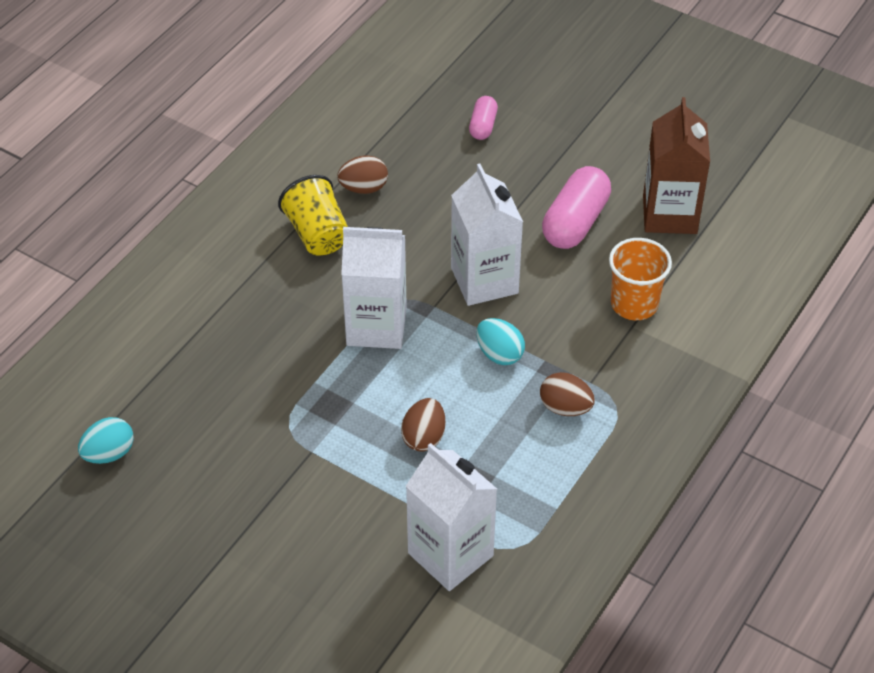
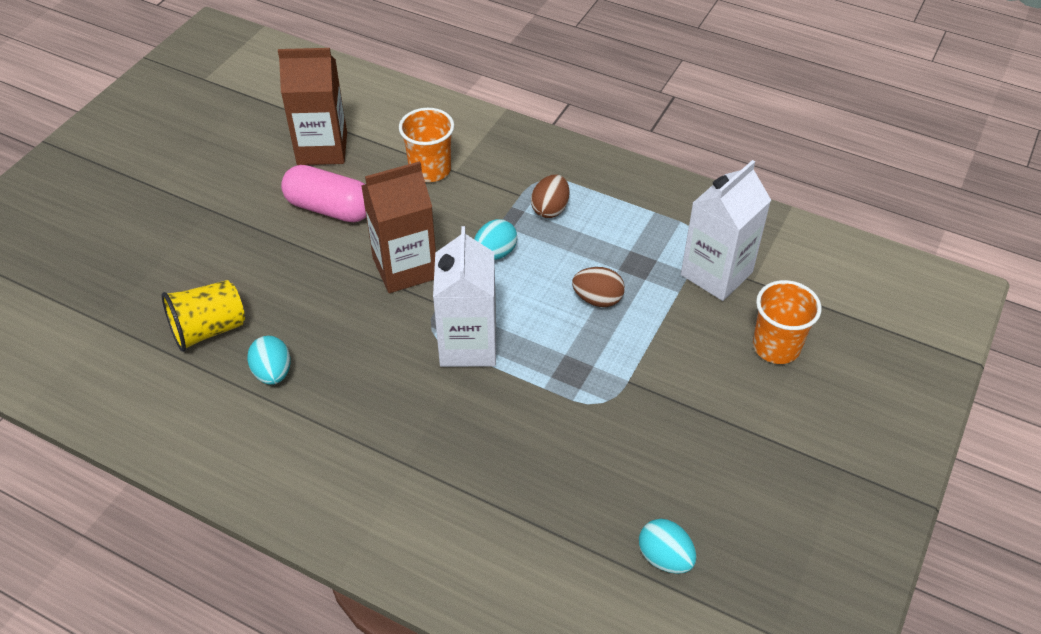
camera: 95 degrees left, 0 degrees up
(317, 234) = (341, 406): yellow cup -> yellow cup (209, 329)
(335, 593) = (776, 346): none -> orange cup
(363, 188) = (273, 373): brown egg -> turquoise egg
(483, 126) = (187, 280): pink capsule -> none
(484, 280) = (405, 268): white carton -> brown carton

